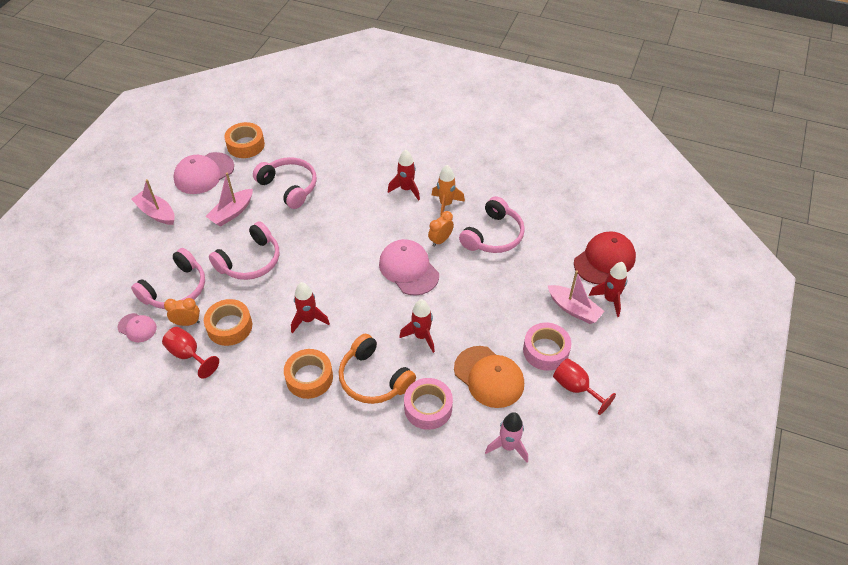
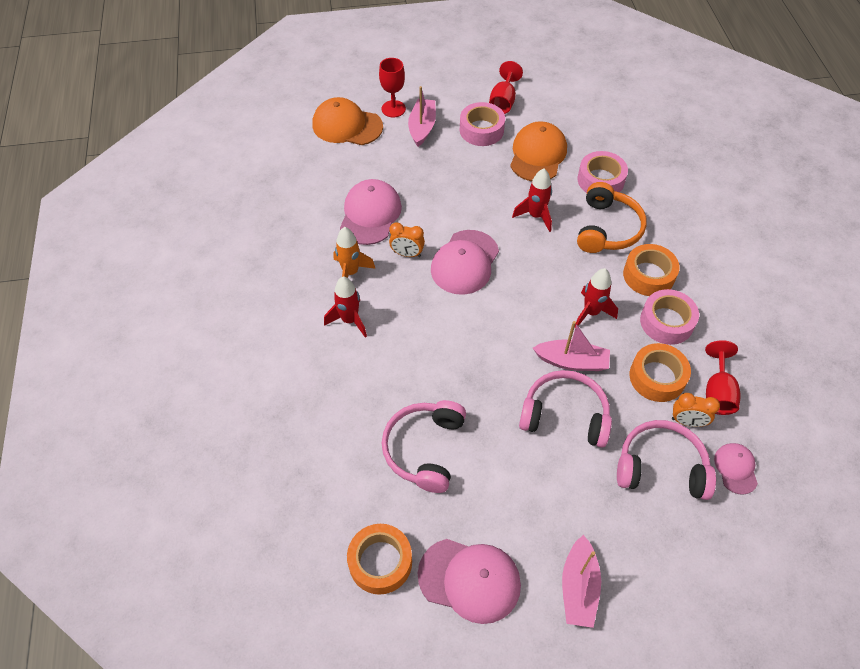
camera: 120 degrees left, 5 degrees up
(187, 323) = (687, 421): orange clock -> orange clock turned 45 degrees counterclockwise
(232, 213) = (511, 488): pink boat -> pink boat (572, 361)
(263, 362) = (666, 322): none -> pink tape
(493, 235) = (370, 214): pink headphones -> pink cap
(508, 446) = (589, 121): pink rocket -> none
(604, 260) = (347, 125): red cap -> orange cap
(610, 299) = (393, 109): red rocket -> red goblet

